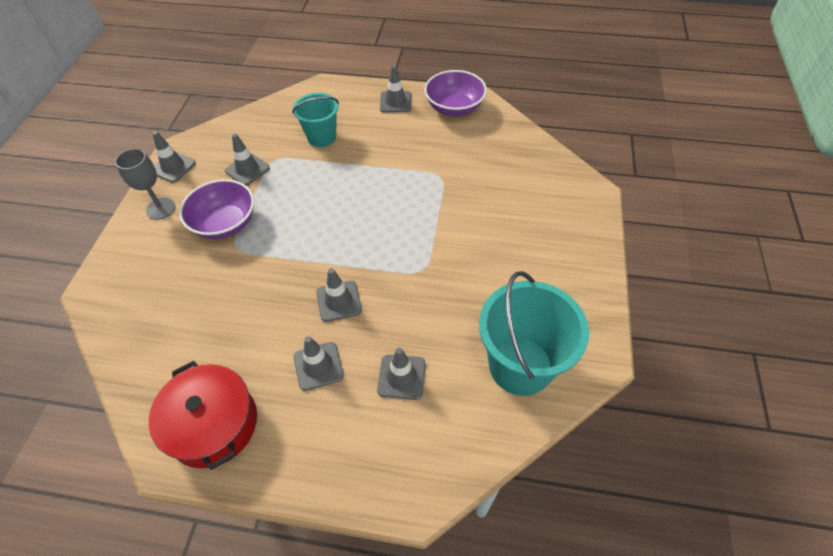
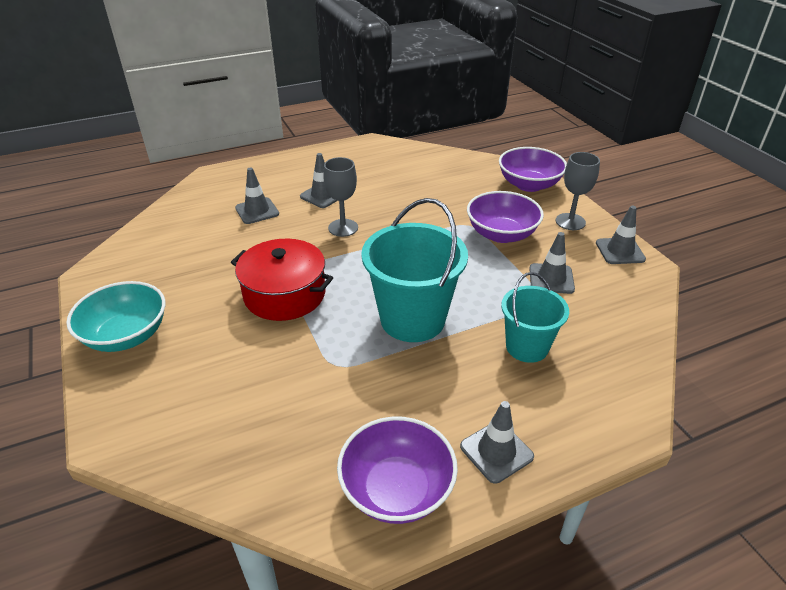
camera: 145 degrees right, 15 degrees down
(123, 268) = (529, 185): none -> purple bowl
(213, 424) = (362, 157): red pot -> red pot (285, 294)
(339, 301) = (343, 228): grey traffic cone -> grey goblet
(520, 365) = (163, 247): turquoise bucket -> turquoise bucket (412, 319)
(574, 265) = (126, 335): none -> turquoise bowl

